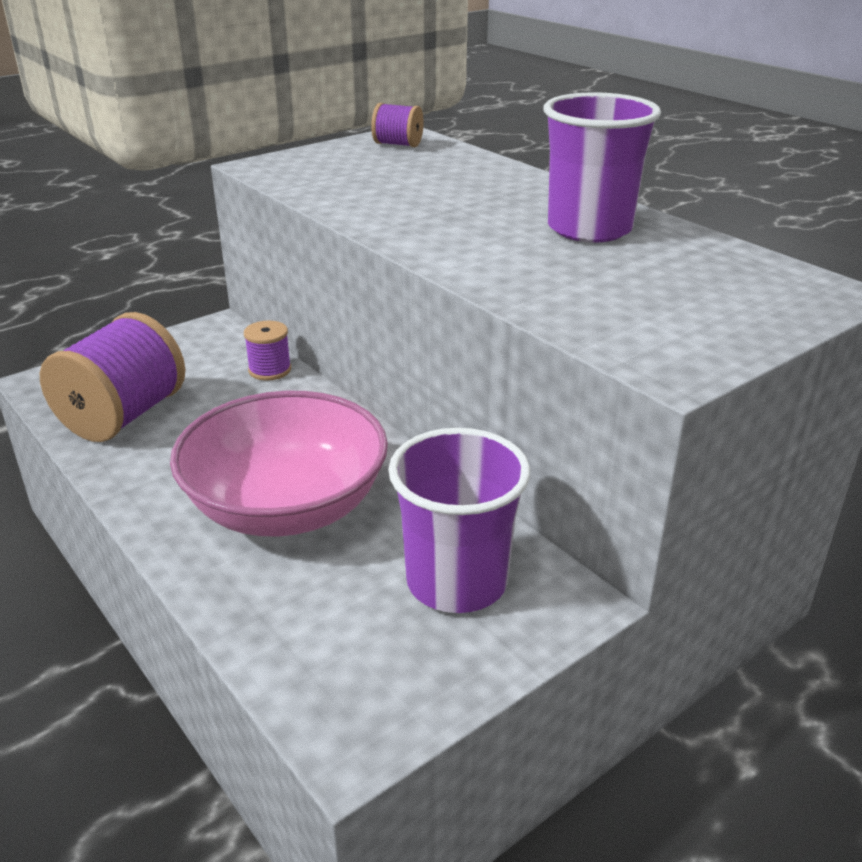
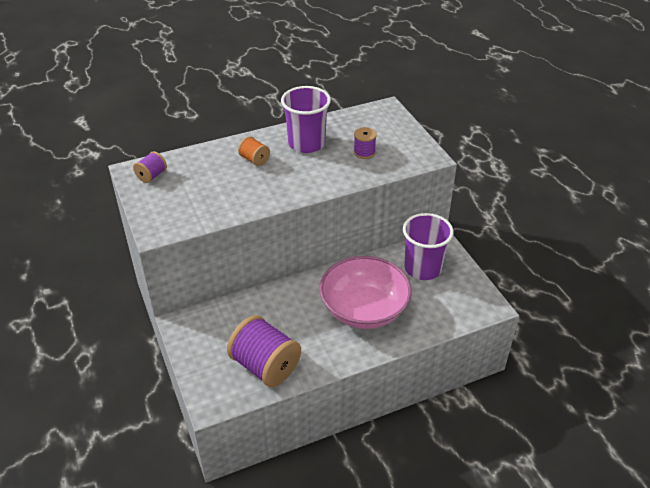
camera: 75 degrees left, 10 degrees up
(270, 370) = (242, 304): purple spool -> purple spool (364, 152)
(495, 197) = (254, 160): none -> orange spool

